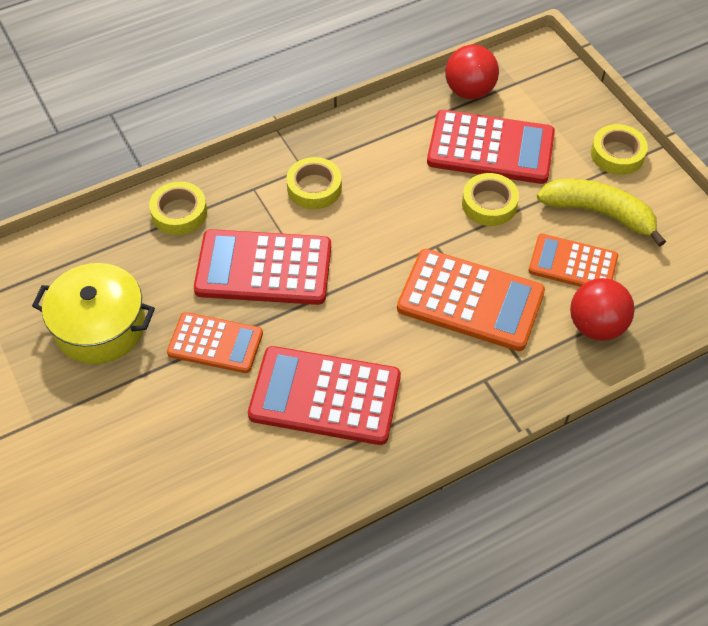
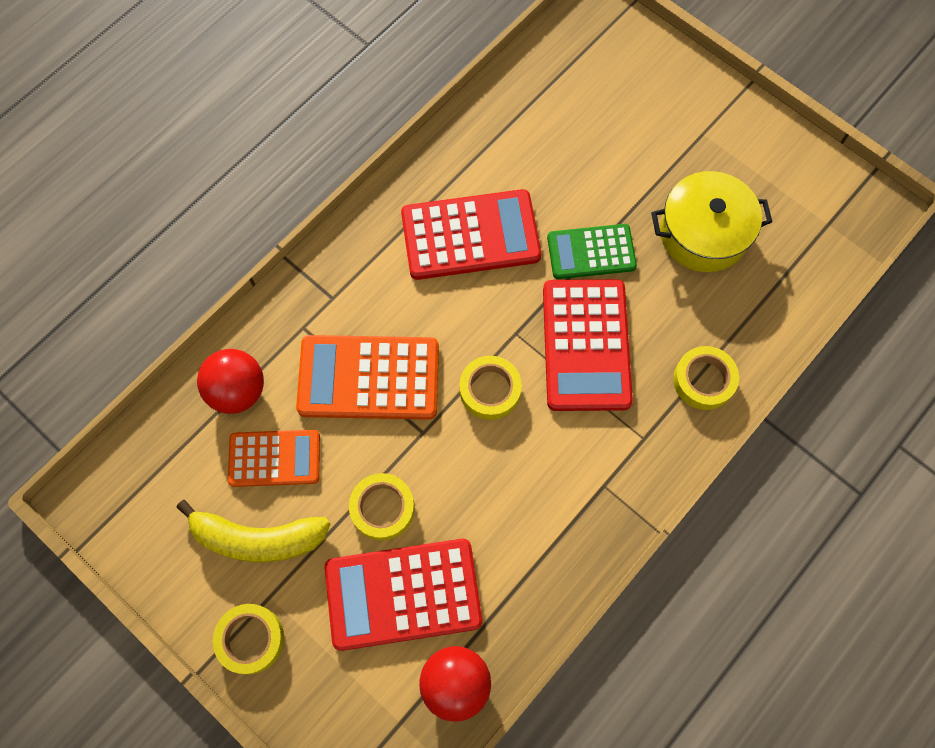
camera: 160 degrees right, 15 degrees up
(215, 343) = (591, 252): orange calculator -> green calculator
(263, 268) = (585, 345): red calculator -> red calculator turned 105 degrees clockwise
(314, 188) = (580, 463): yellow tape -> yellow tape (490, 390)

